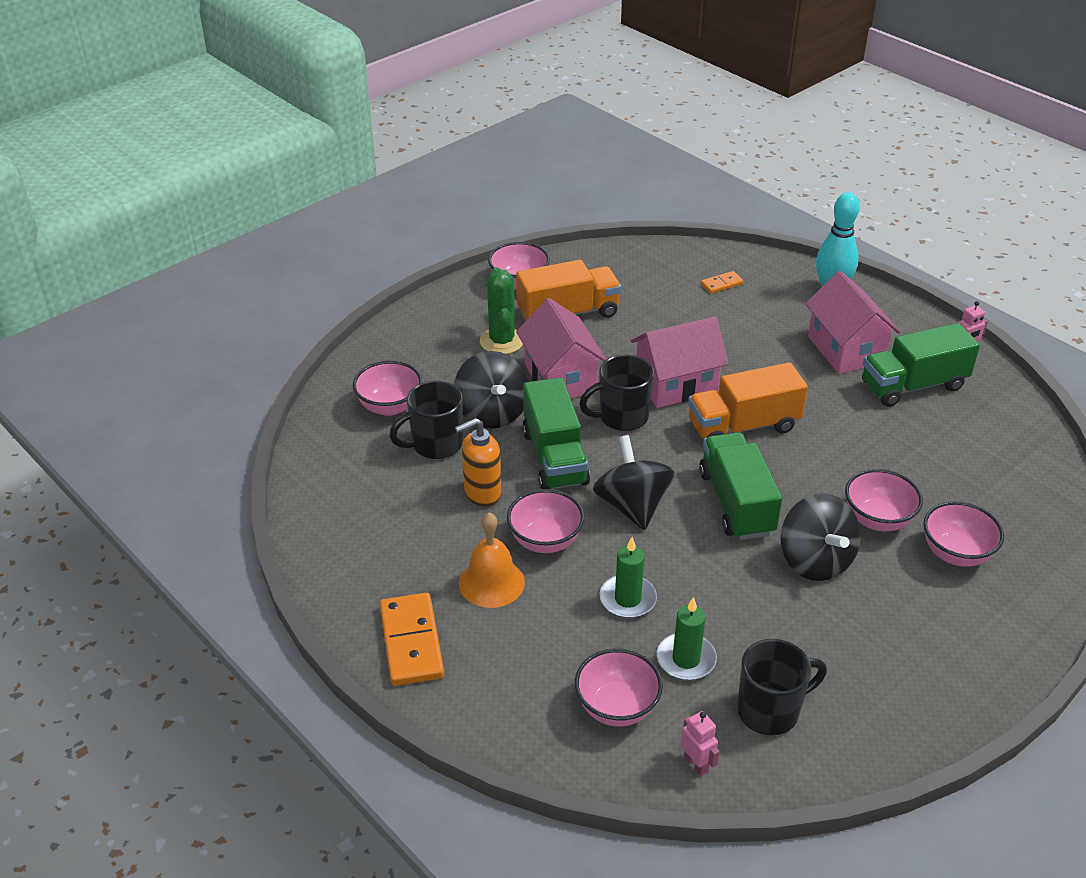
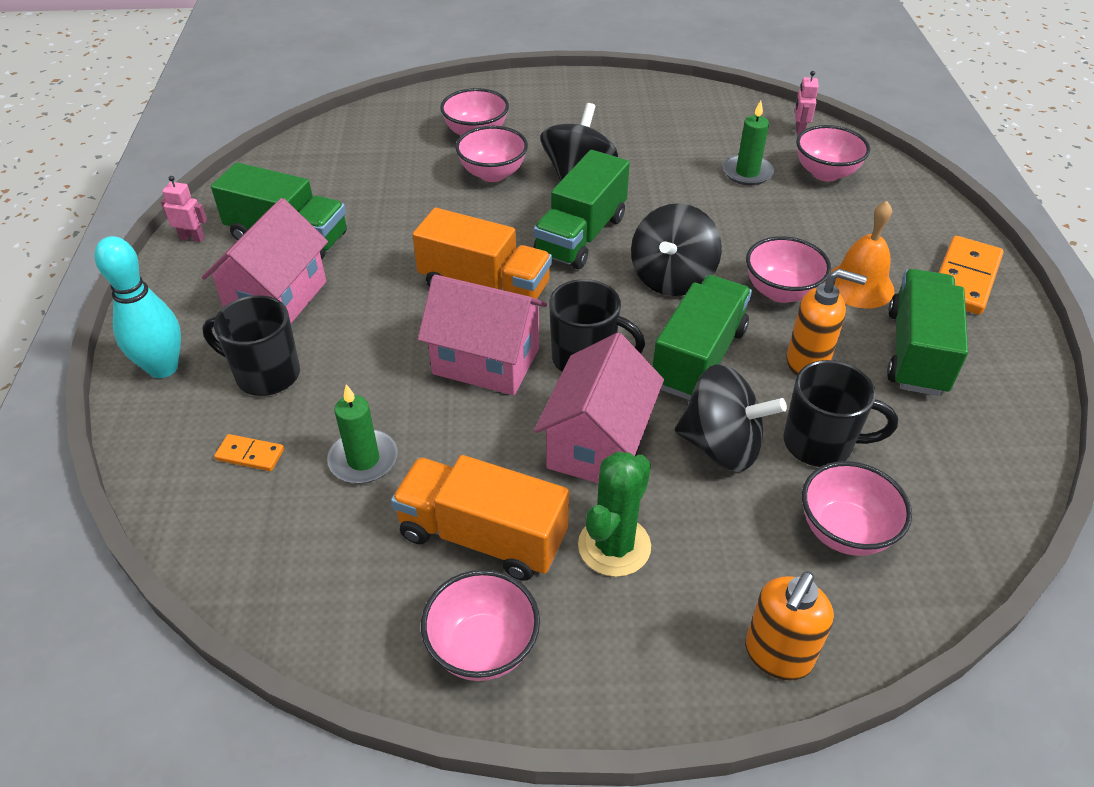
camera: 140 degrees left, 5 degrees up
(388, 341) = (777, 655): none -> orange soap dispenser
(412, 545) = (916, 352): none -> green truck
(492, 413) = (721, 446): black spinning top -> black spinning top turned 90 degrees clockwise
(627, 599) = (751, 221): green candle -> green candle (363, 459)
(770, 711) = (721, 129): black mug -> black mug (266, 374)

